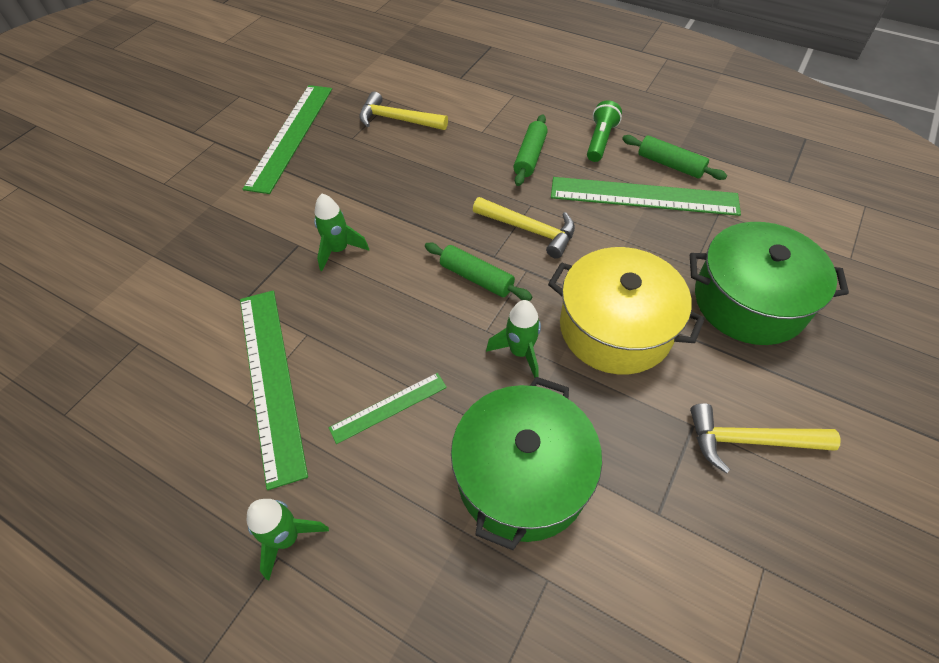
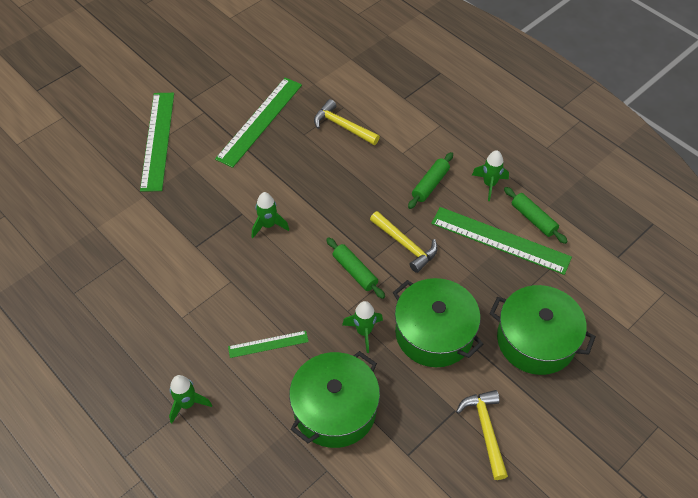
camera: 15 degrees right, 0 degrees up
(270, 380) = (200, 306): green ruler -> green ruler (157, 140)
(600, 141) = (489, 184): green flashlight -> green rocket
(615, 328) = (434, 333): yellow pot -> green pot
(749, 441) = (485, 430): yellow hammer -> yellow hammer turned 60 degrees clockwise

